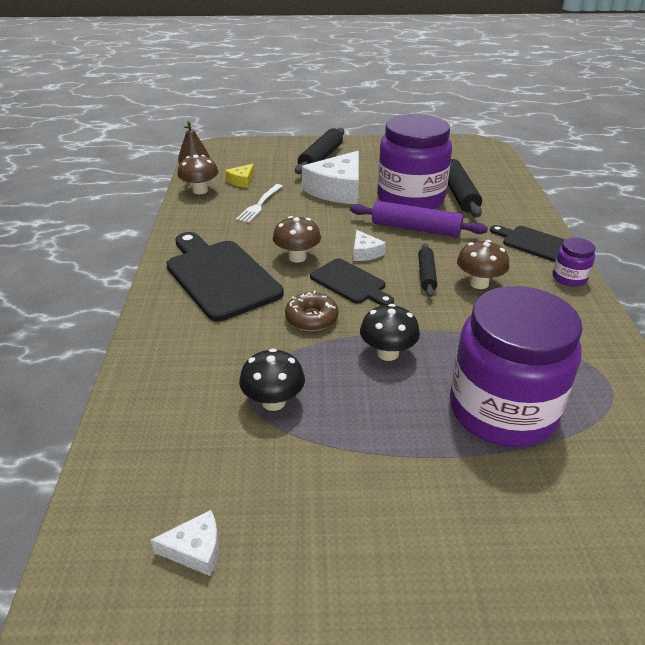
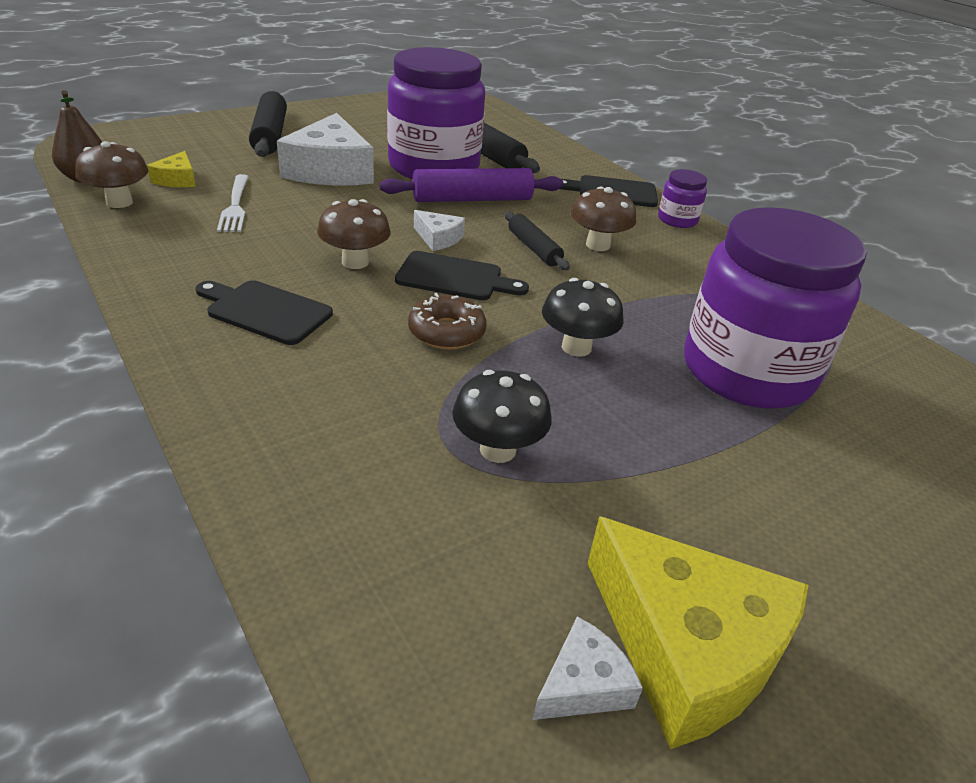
camera: 35 degrees left, 0 degrees up
(220, 276) = (265, 311): black cutting board -> black cutting board, size x0.57
(271, 561) = (686, 648): none -> yellow cheese

